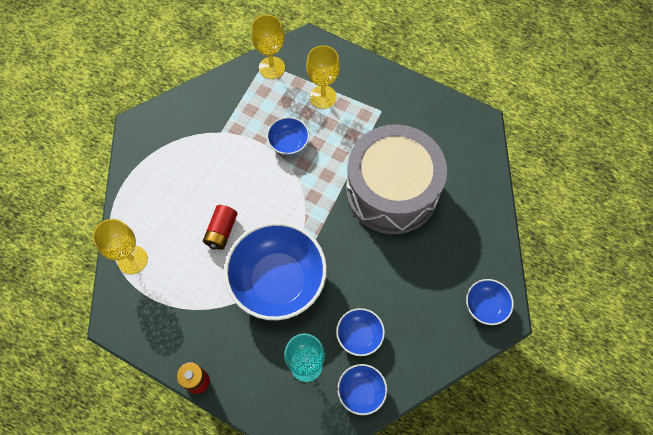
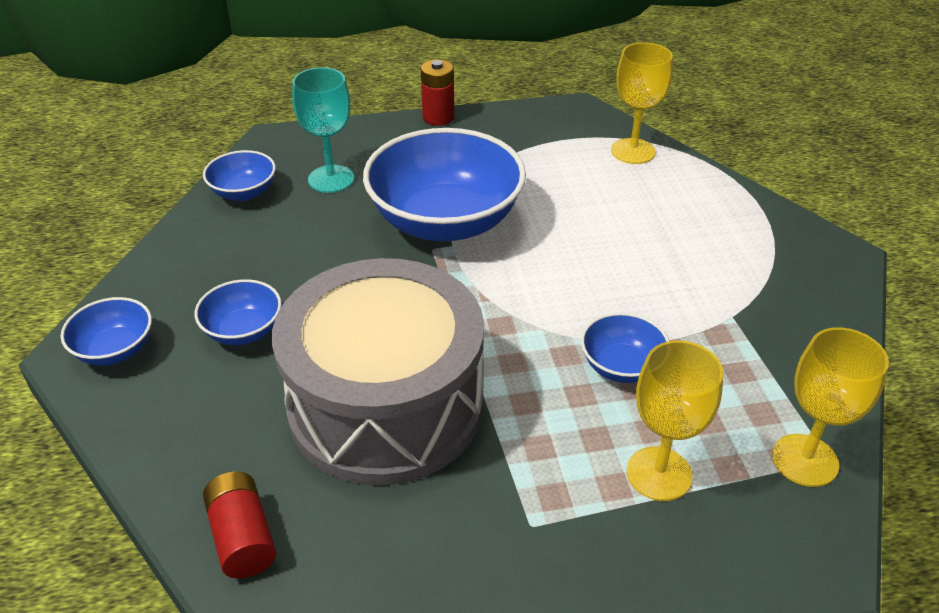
camera: 140 degrees right, 25 degrees down
(221, 231) = (573, 223): red battery -> red battery (243, 537)
(359, 335) = (287, 230): blue bowl -> blue bowl (243, 330)

